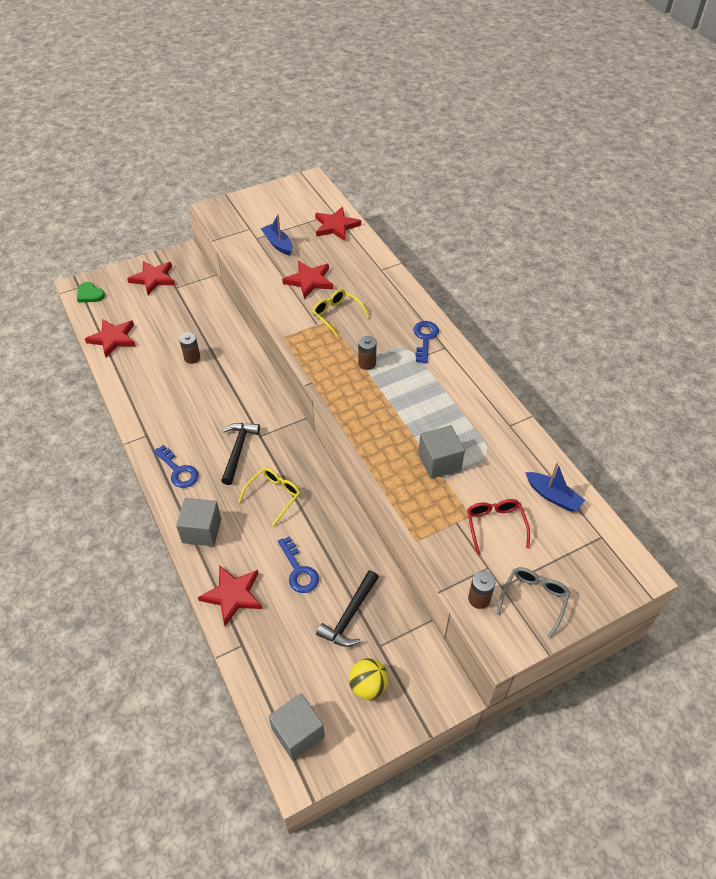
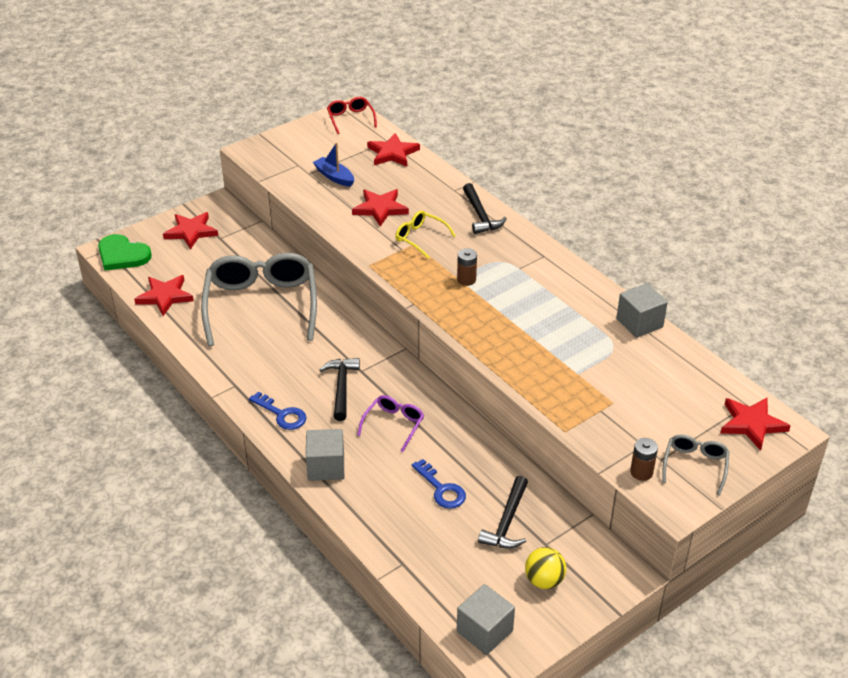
camera: 10 degrees left, 10 degrees down
(90, 294) = (122, 255): green heart -> green heart, size x1.62
(192, 358) = (261, 305): brown battery -> grey glasses
(233, 595) = (378, 520): red star -> red star (752, 424)
(274, 496) = (394, 425): yellow glasses -> purple glasses
(398, 298) = (480, 215): none -> black hammer
(425, 338) = (520, 250): blue key -> none
(439, 462) = (568, 360): grey cube -> grey cube (639, 323)
(495, 525) = (640, 408): red glasses -> red glasses (350, 119)
(553, 496) = (690, 376): blue boat -> none

